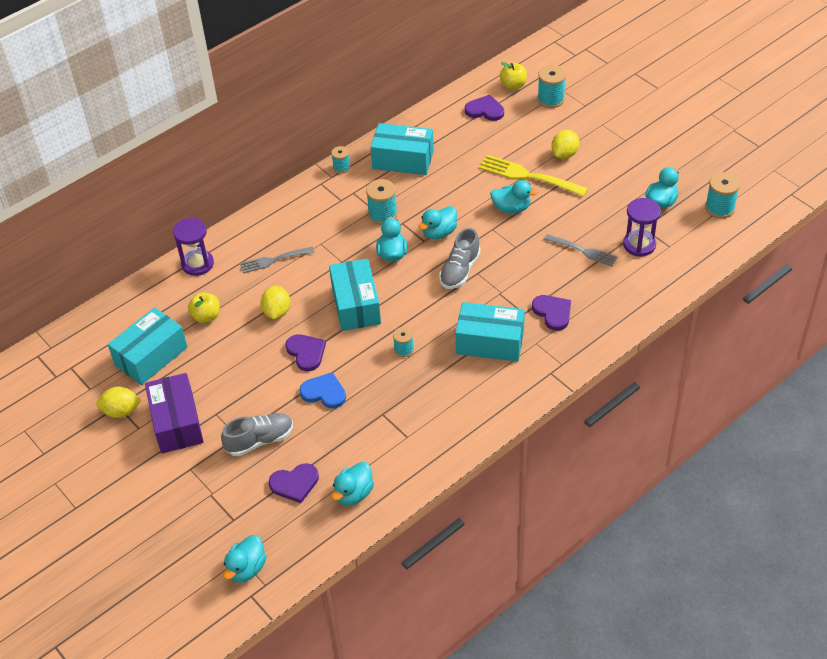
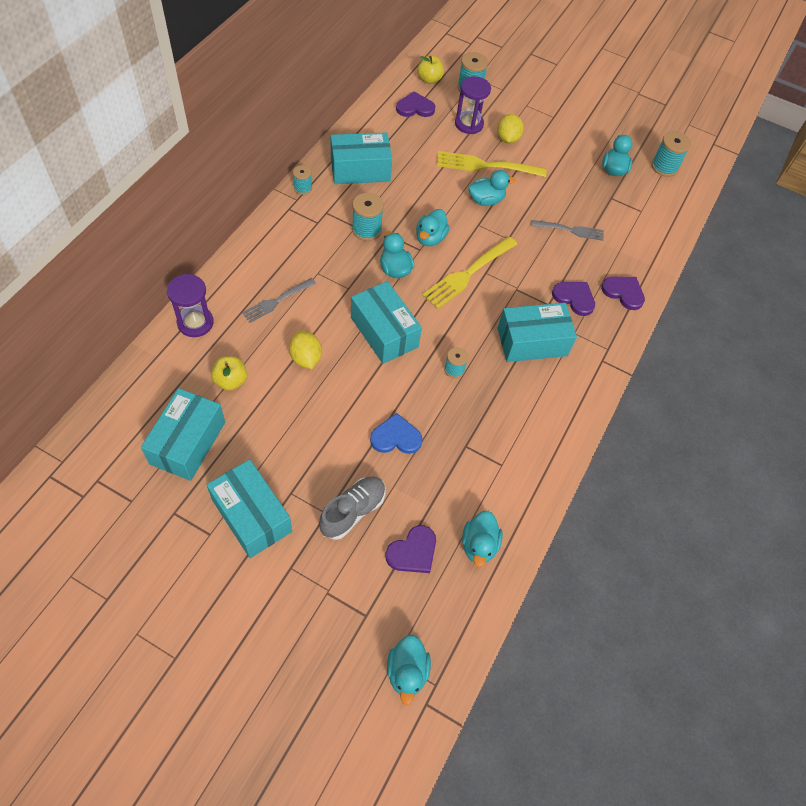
camera: 30 degrees left, 10 degrees up
(121, 411) = (180, 519): yellow lemon -> none
(177, 423) = (251, 516): purple box -> turquoise box
(306, 353) = (357, 397): purple heart -> purple heart (623, 292)
(460, 270) = (468, 273): grey shoe -> yellow fork
(639, 245) = (615, 215): purple hourglass -> purple hourglass (469, 124)

